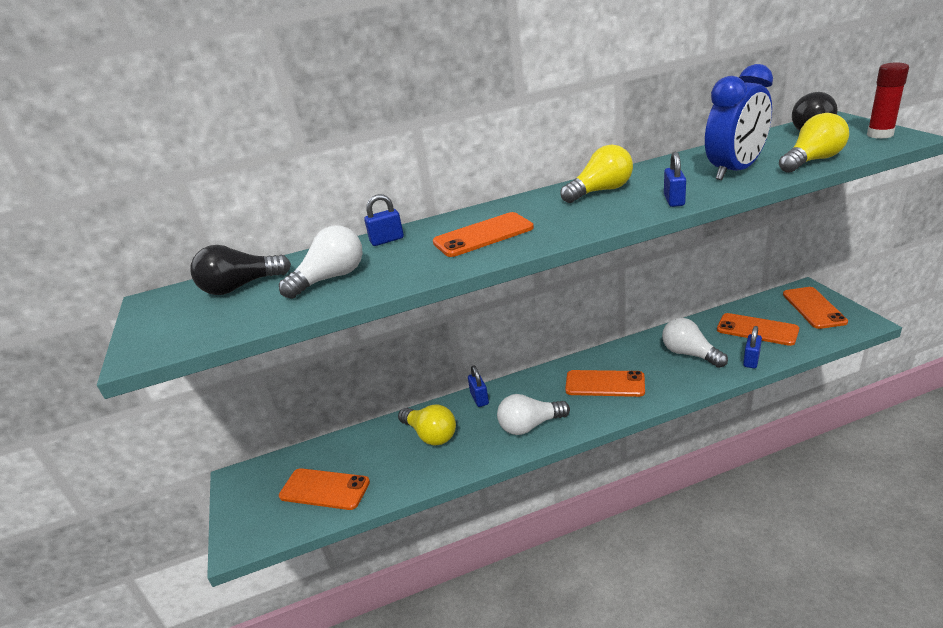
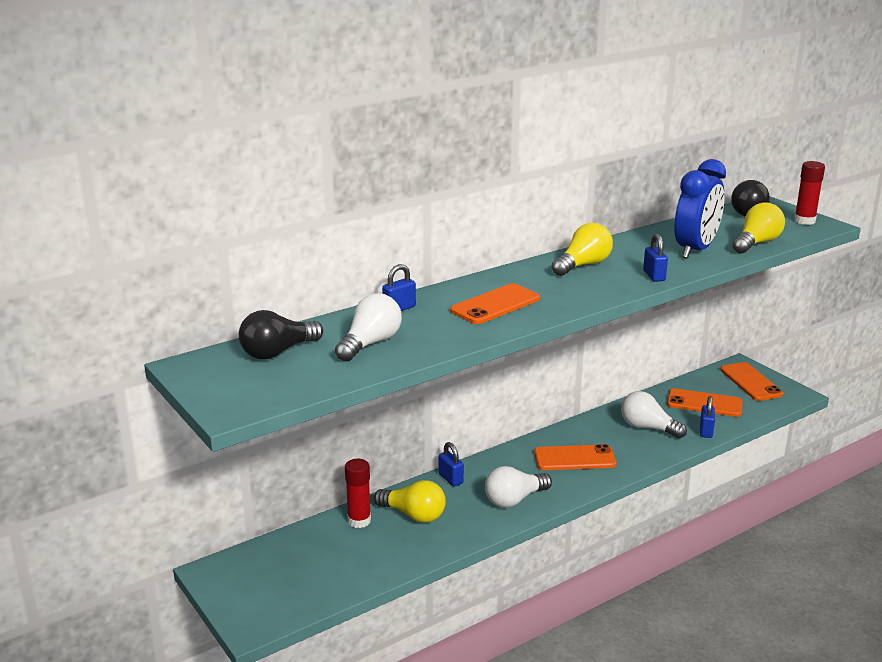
camera: 20 degrees left, 5 degrees down
(324, 489) = (322, 571): orange phone -> none
(381, 437) = (359, 521): none -> red glue stick

